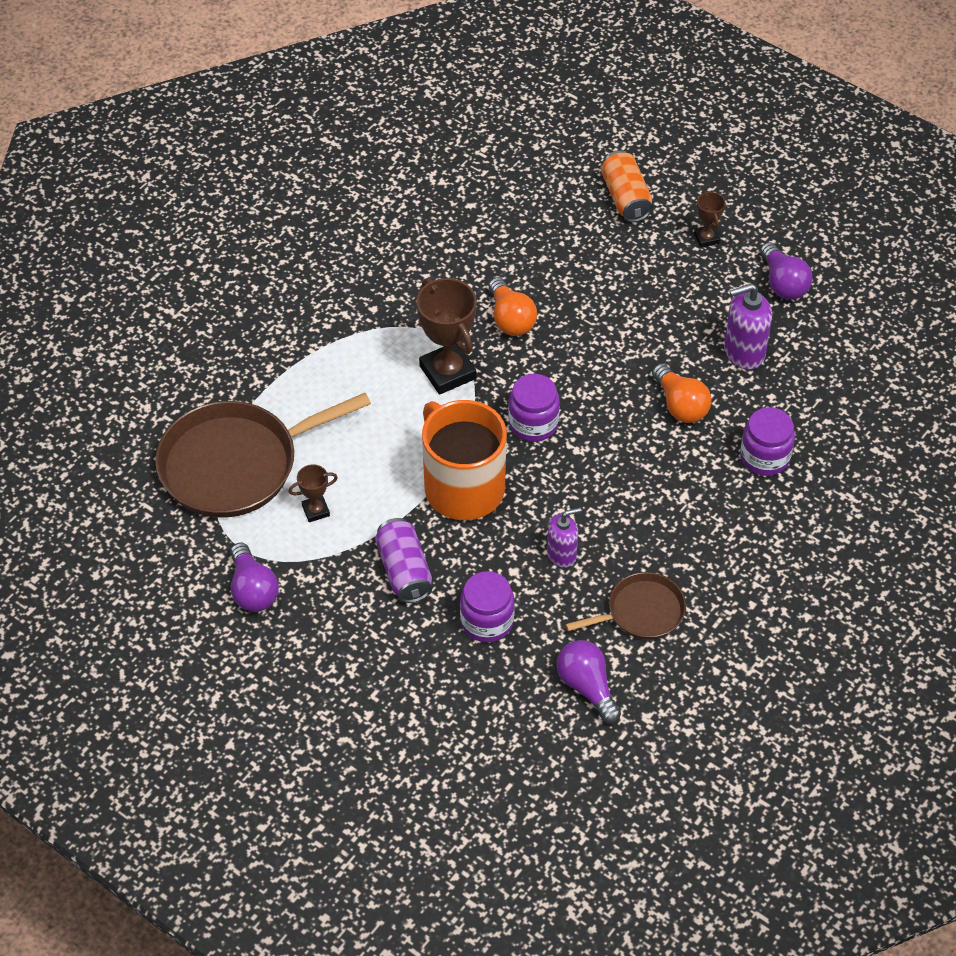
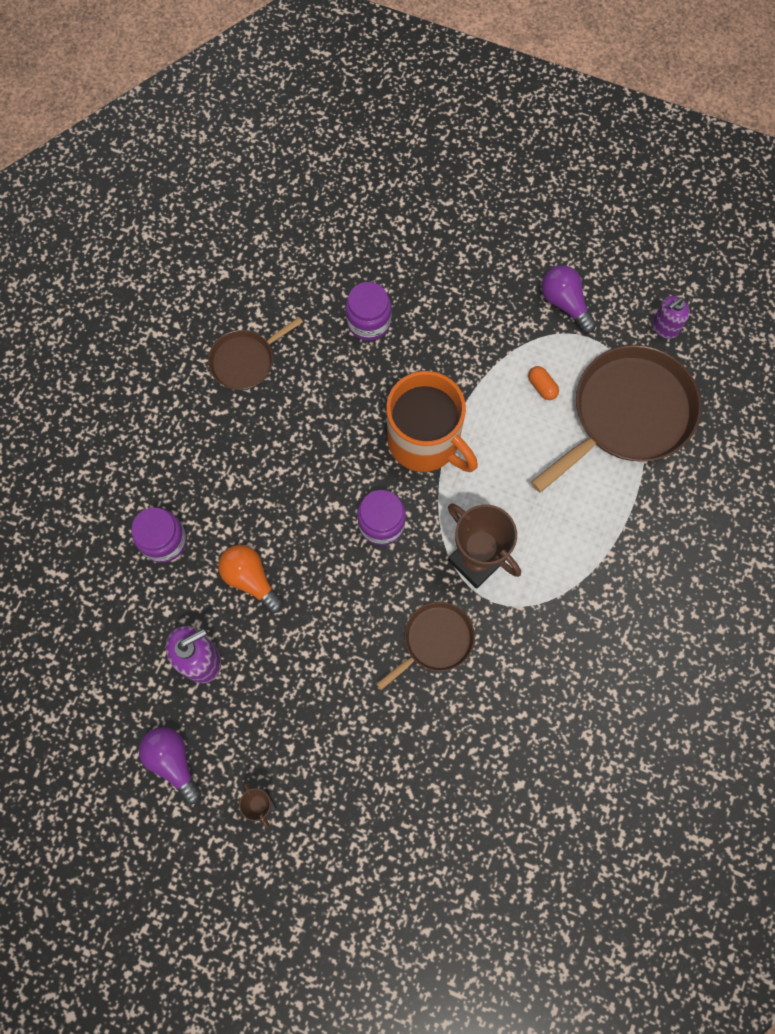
camera: 165 degrees right, 20 degrees up
(316, 511) = (542, 386): brown trophy -> orange capsule
(404, 571) = (449, 350): purple can -> none
(510, 319) = (435, 641): orange light bulb -> brown pan
(562, 554) = (323, 397): purple soap dispenser -> purple soap dispenser (664, 327)
(587, 687) = (275, 286): purple light bulb -> none
(625, 198) = (358, 841): orange can -> none

